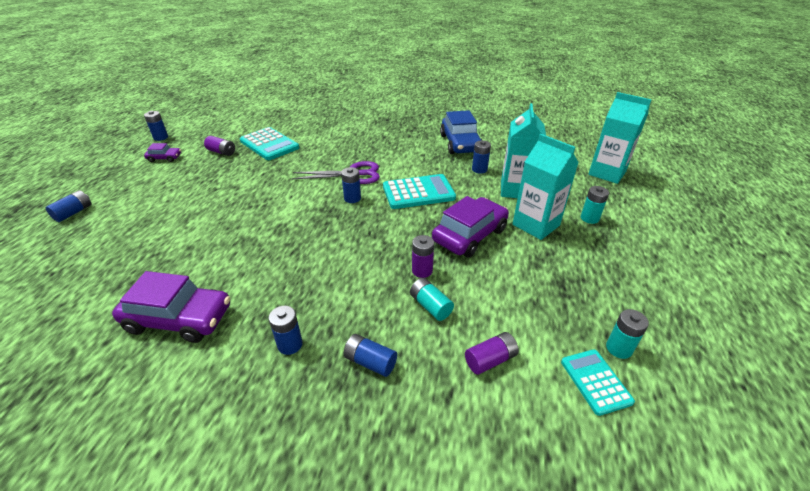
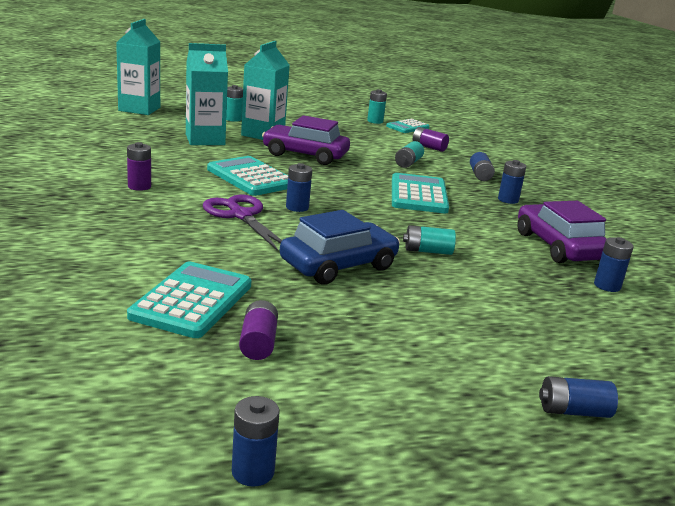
camera: 120 degrees left, 15 degrees down
(165, 158) = (336, 406): purple car -> none
(245, 233) = (427, 251): none -> turquoise battery
(341, 273) = (418, 195): none -> turquoise calculator
(422, 270) = (374, 168): purple battery -> purple battery (139, 186)
(460, 143) = (101, 164): blue car -> blue car (338, 265)
(479, 169) = (171, 154): blue battery -> blue battery (607, 286)

